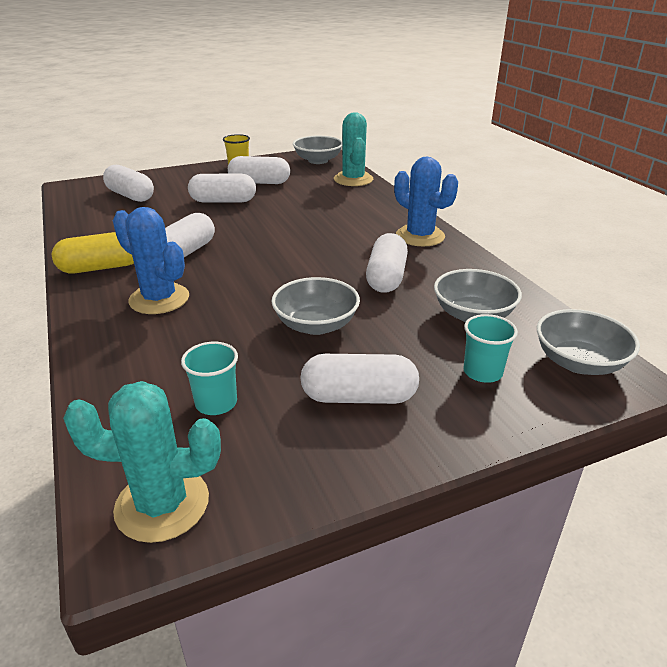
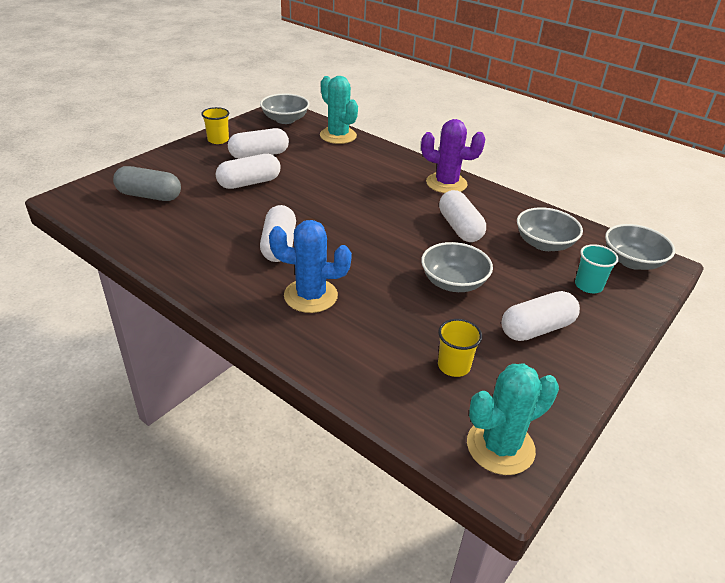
camera: 30 degrees left, 5 degrees up
(101, 267) = (221, 280): yellow capsule -> none
(130, 196) = (149, 196): white capsule -> grey capsule
(216, 403) = (453, 366): turquoise cup -> yellow cup
(420, 236) = (446, 183): blue cactus -> purple cactus

